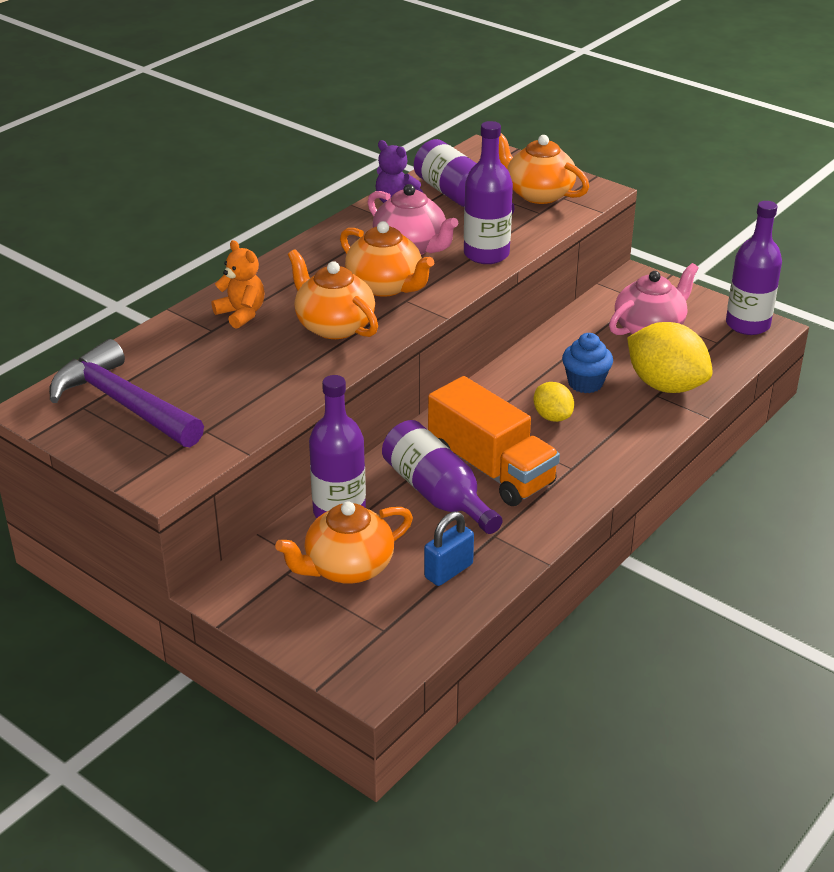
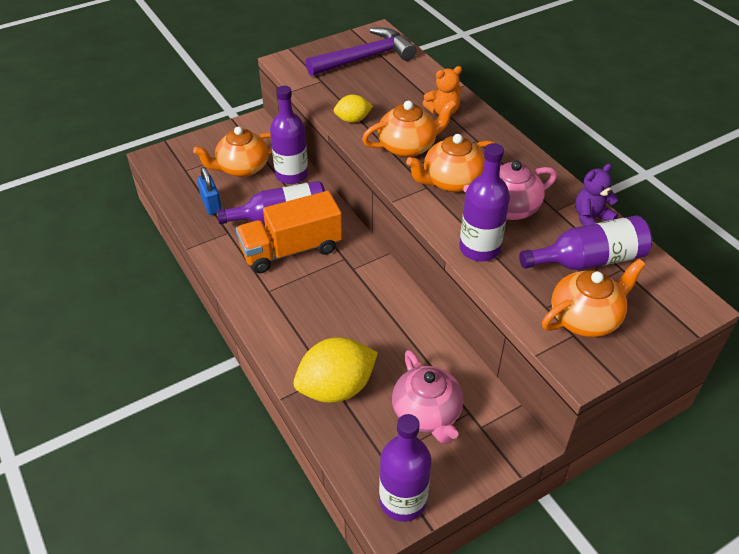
camera: 110 degrees right, 10 degrees up
(347, 567) = (242, 168): orange teapot -> orange teapot turned 105 degrees counterclockwise
(552, 416) = (332, 300): yellow lemon -> yellow lemon (353, 120)
(585, 383) = (364, 335): blue cupcake -> none

